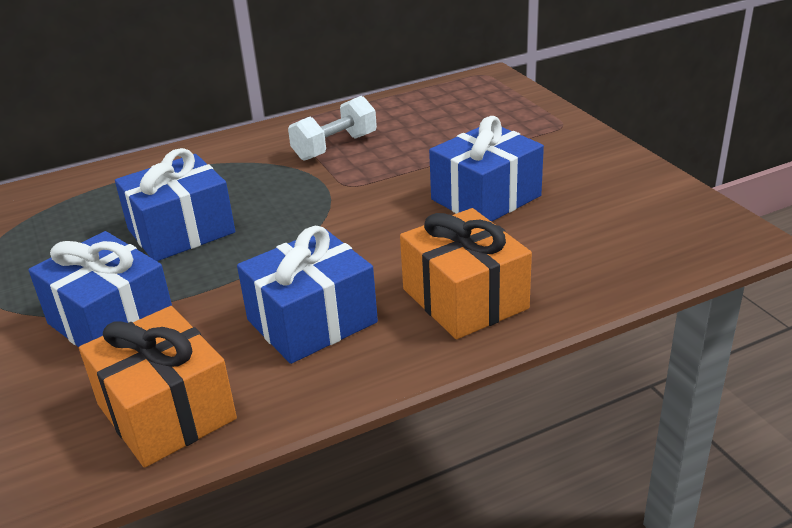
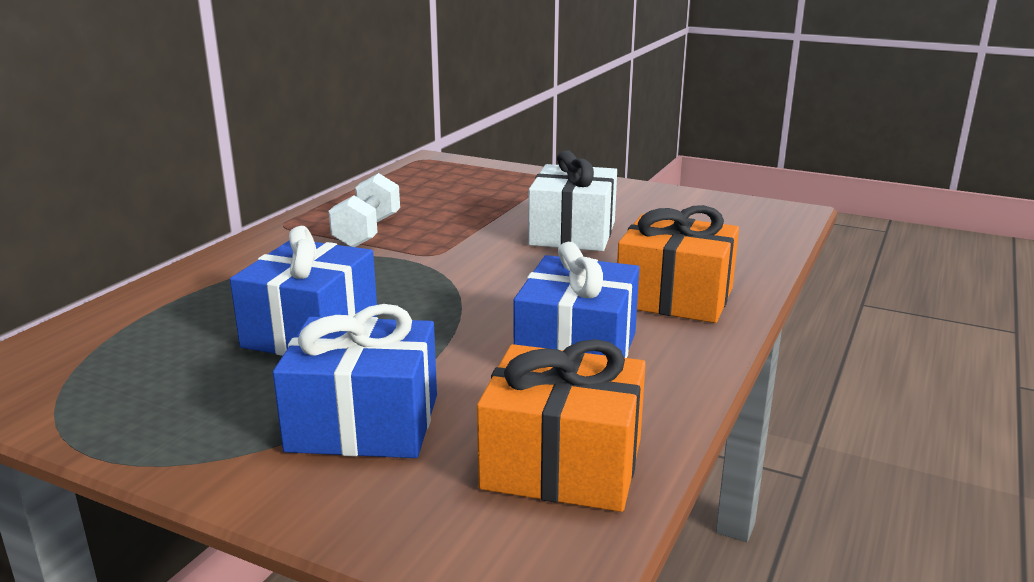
camera: 40 degrees left, 10 degrees down
(486, 198) = (573, 233): blue gift -> white gift

